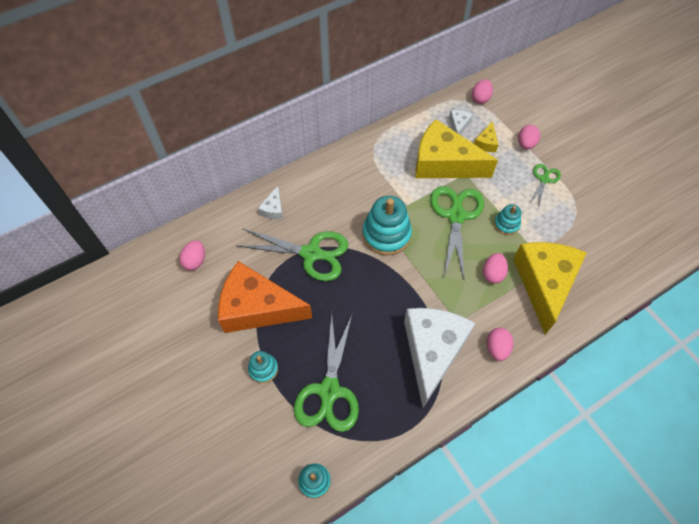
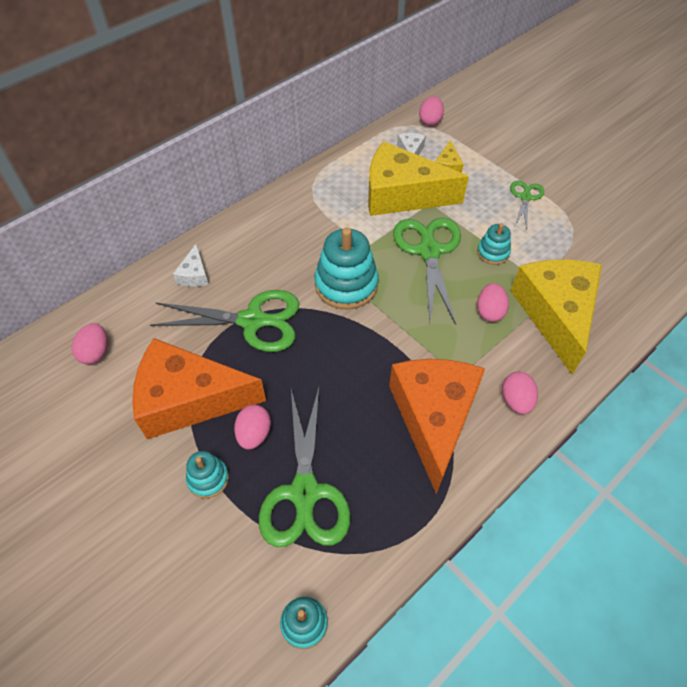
camera: 10 degrees left, 5 degrees down
(432, 351) = (434, 418): white cheese -> orange cheese
(526, 144) = (494, 162): pink egg -> pink egg (254, 434)

